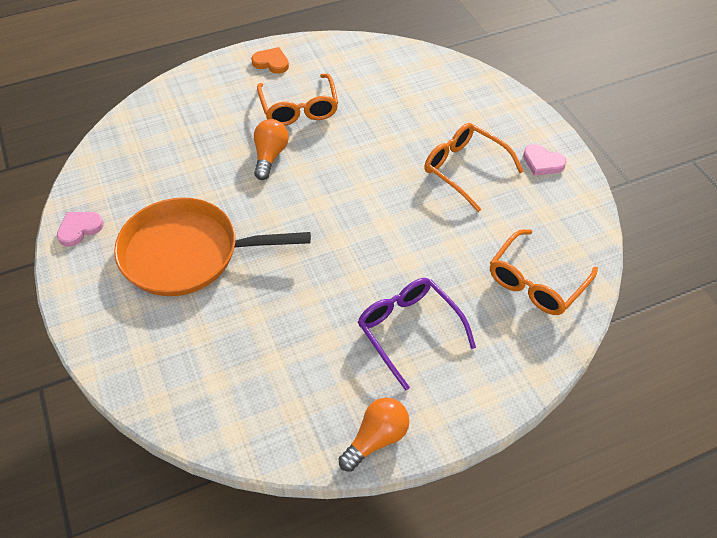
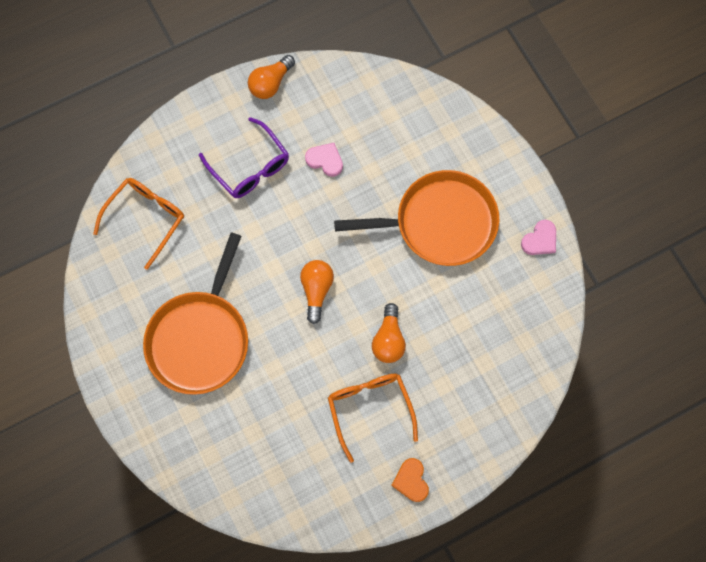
camera: 175 degrees right, 20 degrees up
(271, 63) = (411, 480): orange heart -> orange heart turned 60 degrees clockwise
(339, 201) = (316, 290): none -> orange light bulb
(464, 169) = (200, 338): orange glasses -> orange pan
(542, 162) = (125, 354): pink heart -> pink heart (325, 160)

